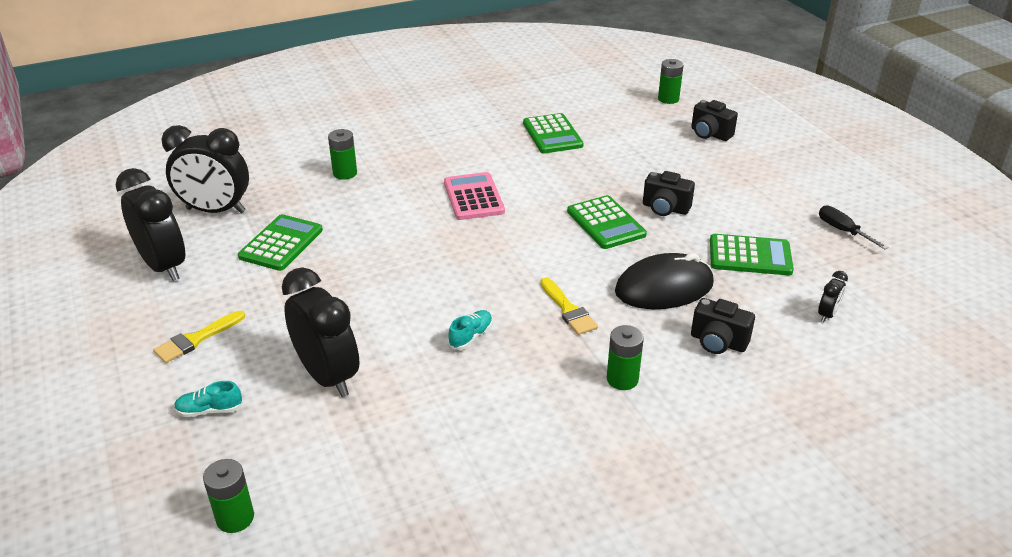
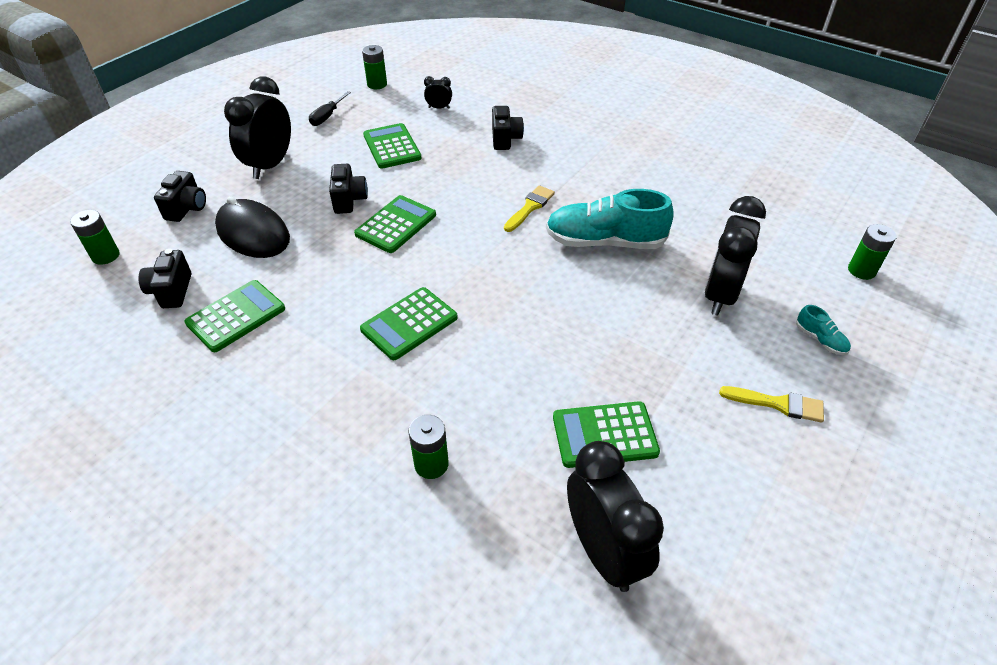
camera: 120 degrees left, 10 degrees up
(163, 266) = (731, 519): black clock -> black clock (270, 165)
(471, 336) = (604, 242): turquoise shoe -> turquoise shoe, size x2.33
(473, 197) = (409, 324): pink calculator -> green calculator
(603, 116) = (171, 291): none -> black camera
(622, 379) = (577, 164): green battery -> green battery (377, 84)
(664, 287) = (464, 173): black mouse -> black mouse (253, 233)

